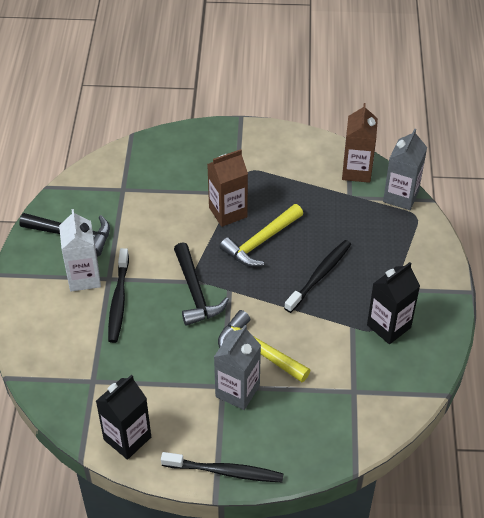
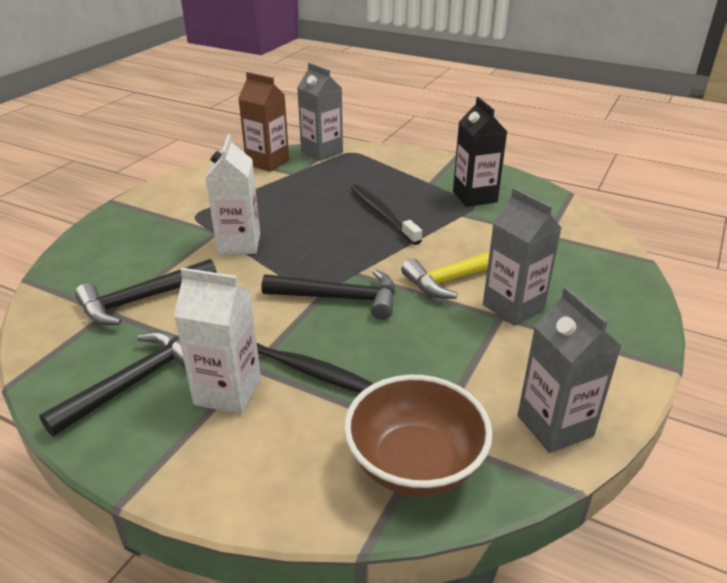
camera: 65 degrees left, 15 degrees down
(69, 380) = (415, 463): none -> brown bowl
(127, 438) = (555, 425): black carton -> grey carton
(141, 198) = (142, 300): none -> black hammer
(225, 471) = (635, 349): black toothbrush -> none
(228, 212) = (239, 244): brown carton -> white carton
(261, 241) = (304, 235): yellow hammer -> none

